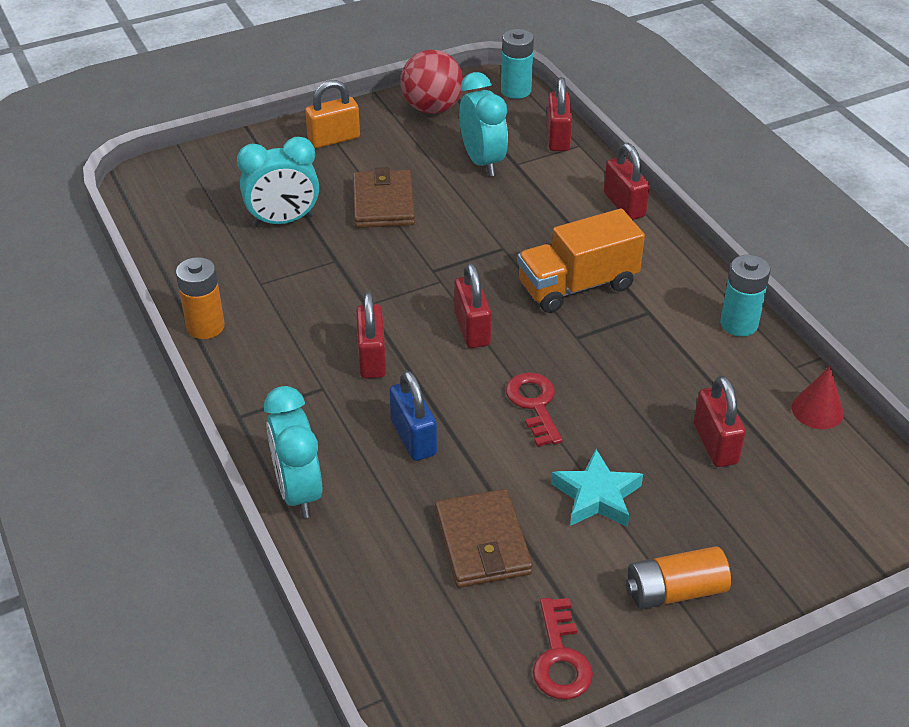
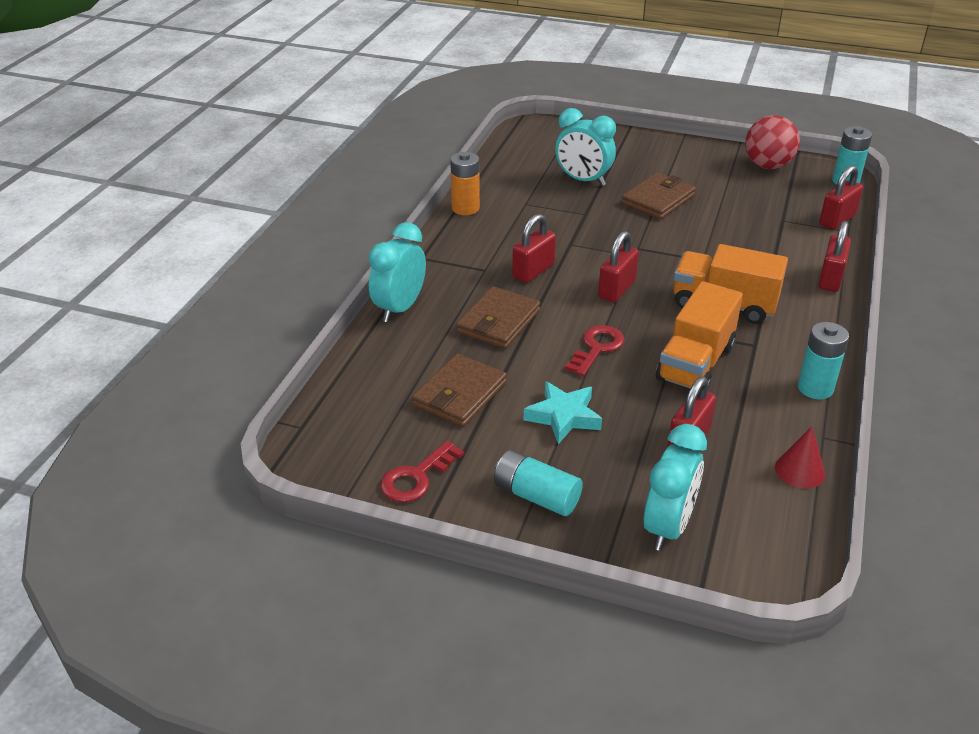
camera: 45 degrees right, 5 degrees down
(334, 139) = (676, 154): orange padlock -> none
(413, 438) = (498, 321): blue padlock -> brown wallet
(482, 162) = (759, 208): turquoise clock -> turquoise clock (668, 527)
(628, 362) = (695, 363): none -> orange truck
(675, 591) = (536, 496): orange battery -> turquoise battery

